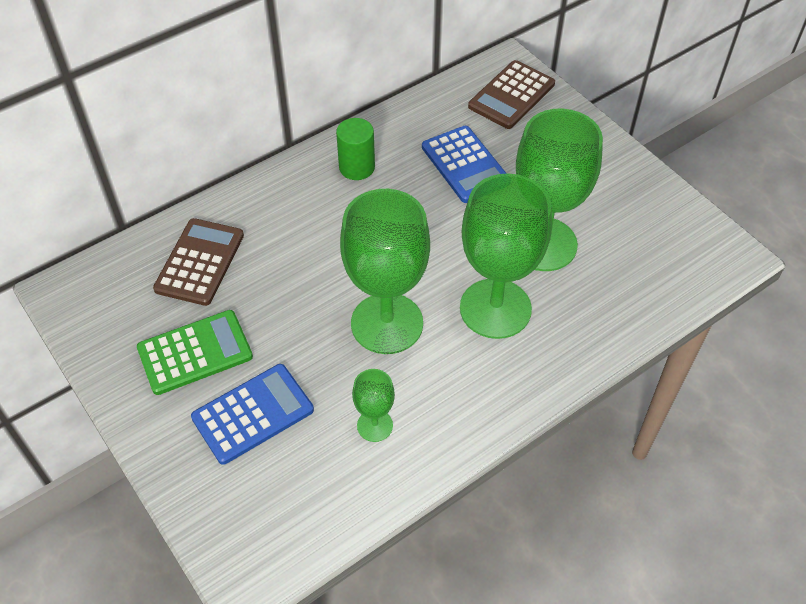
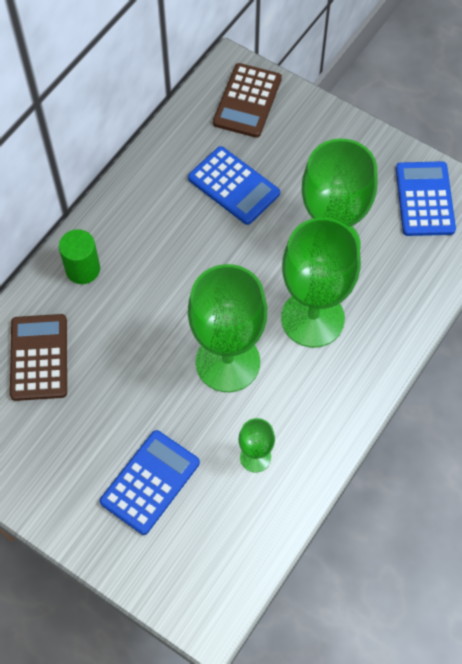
camera: 20 degrees left, 10 degrees up
(195, 353) = (75, 444): green calculator -> none
(357, 167) = (138, 218): green cylinder -> green cylinder (83, 269)
(664, 230) = (424, 199): none -> blue calculator

